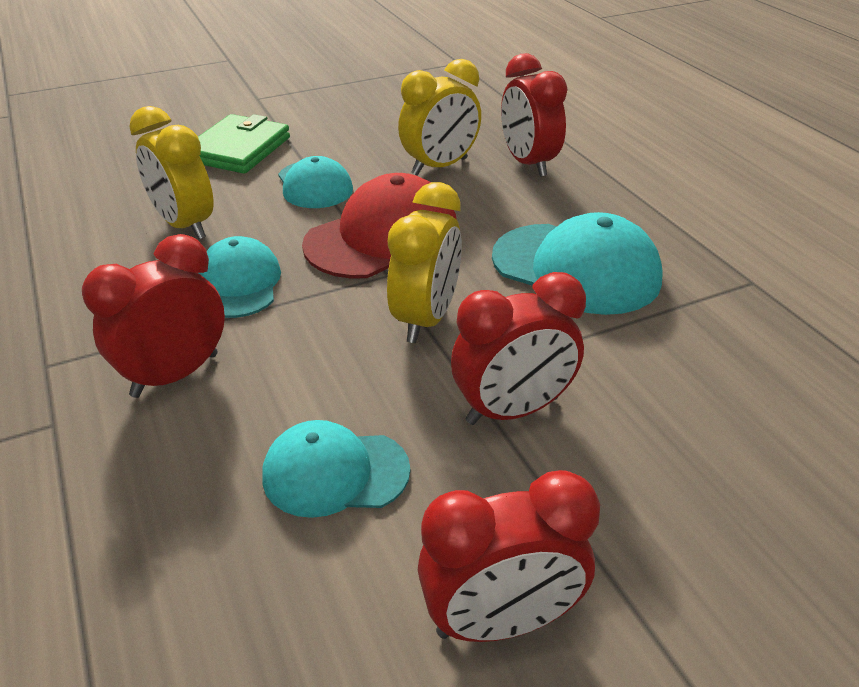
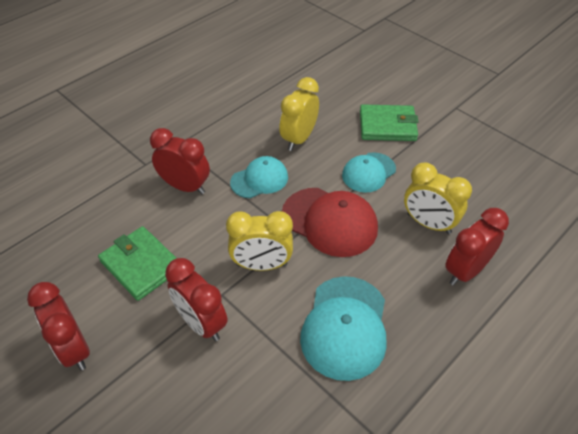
camera: 70 degrees right, 10 degrees up
(335, 473) = (141, 265): turquoise cap -> green wallet

